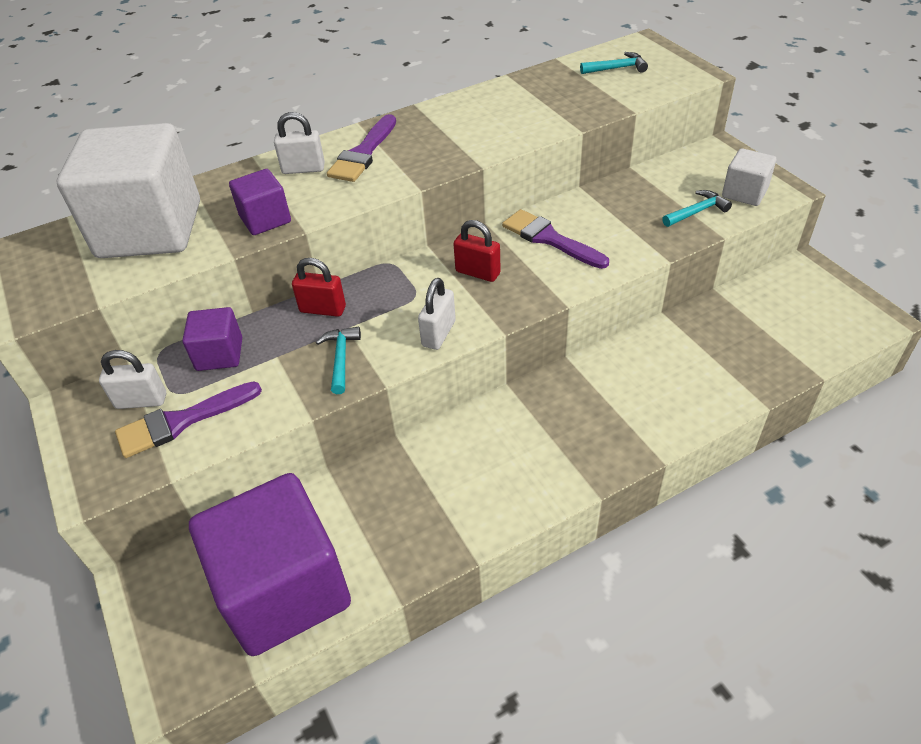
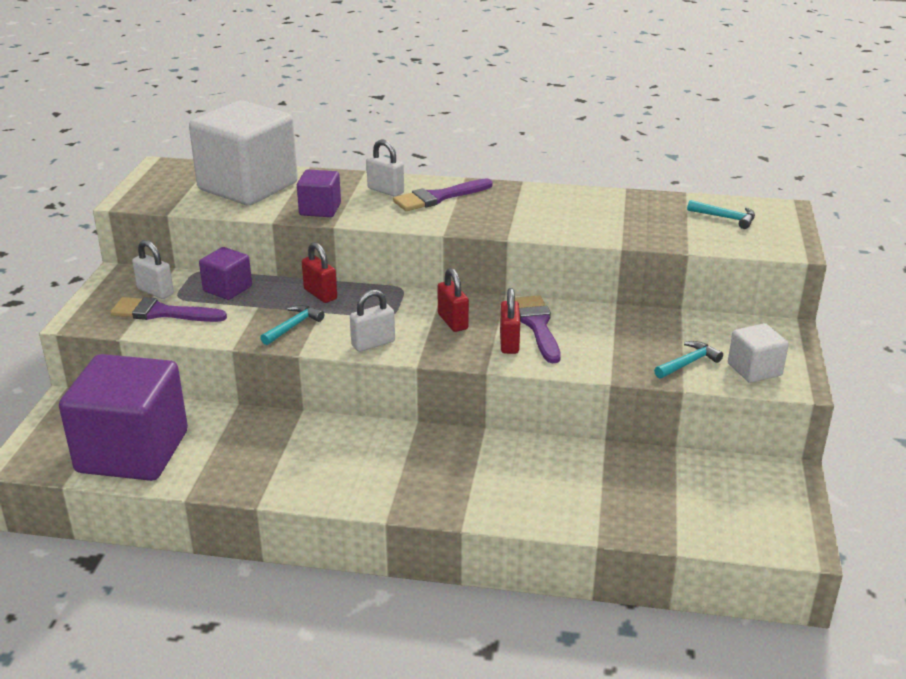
camera: 35 degrees right, 15 degrees down
(549, 267) = (509, 343): none -> red padlock
(697, 212) = (688, 363): turquoise hammer -> turquoise hammer turned 45 degrees counterclockwise

